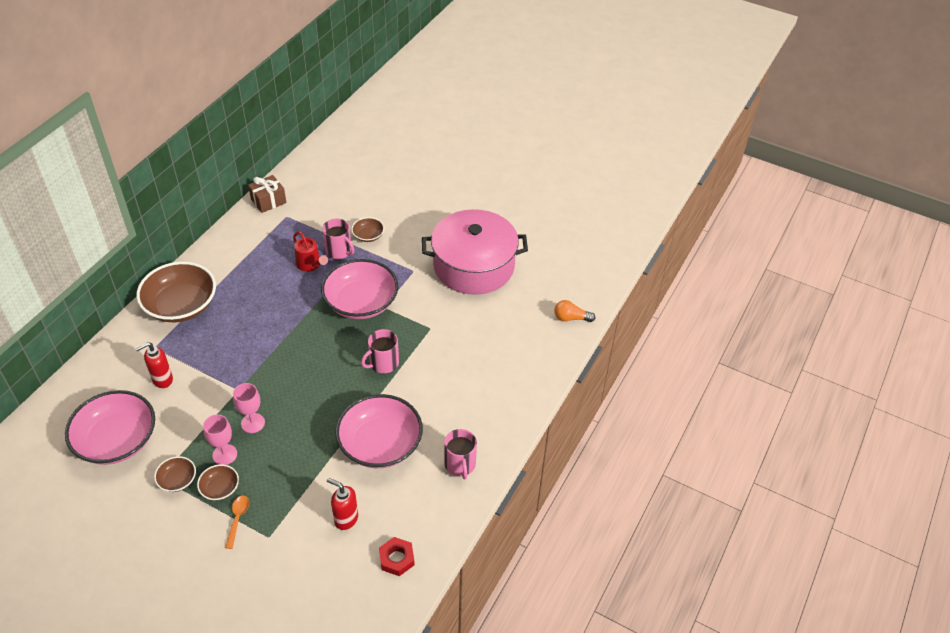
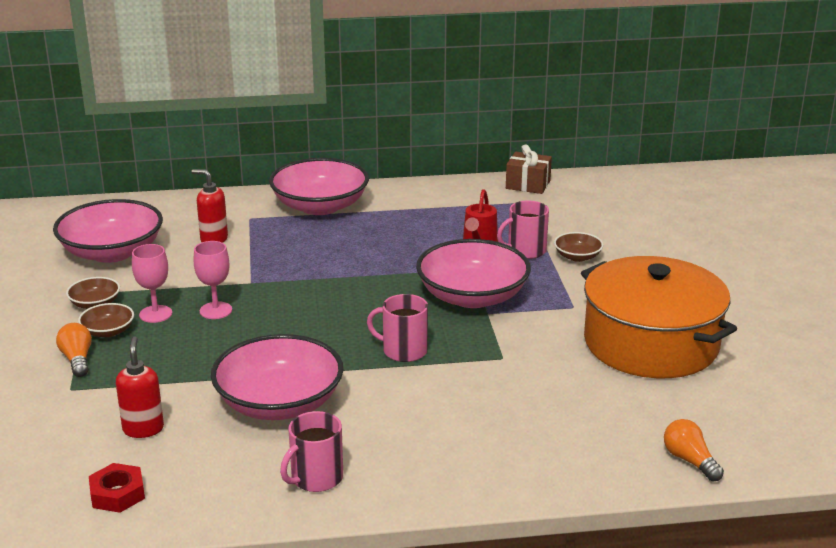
camera: 55 degrees right, 20 degrees down
(181, 305) = (320, 206): brown bowl -> pink bowl
(237, 519) = (77, 359): orange spoon -> orange light bulb
(339, 251) = (525, 251): pink mug -> pink mug turned 60 degrees clockwise
(474, 266) = (651, 343): pink pot -> orange pot

